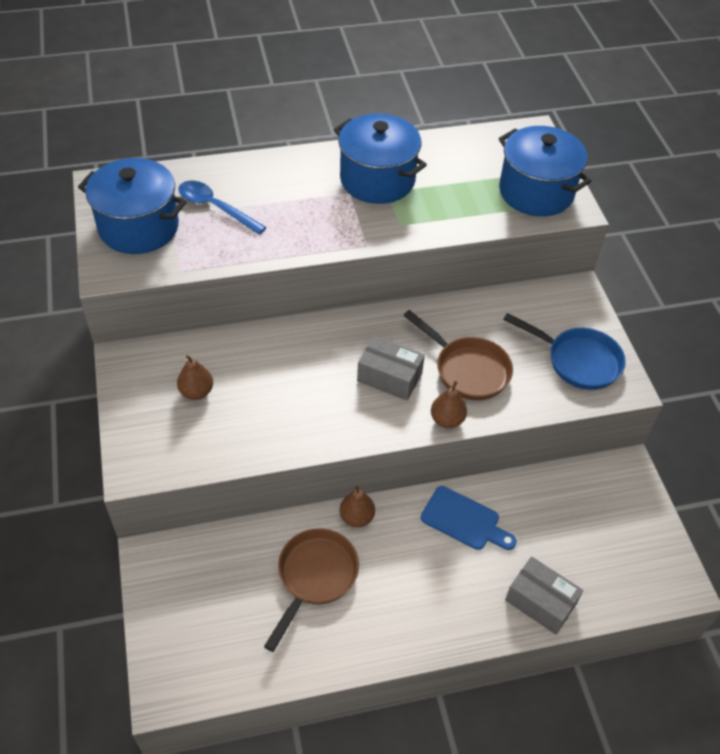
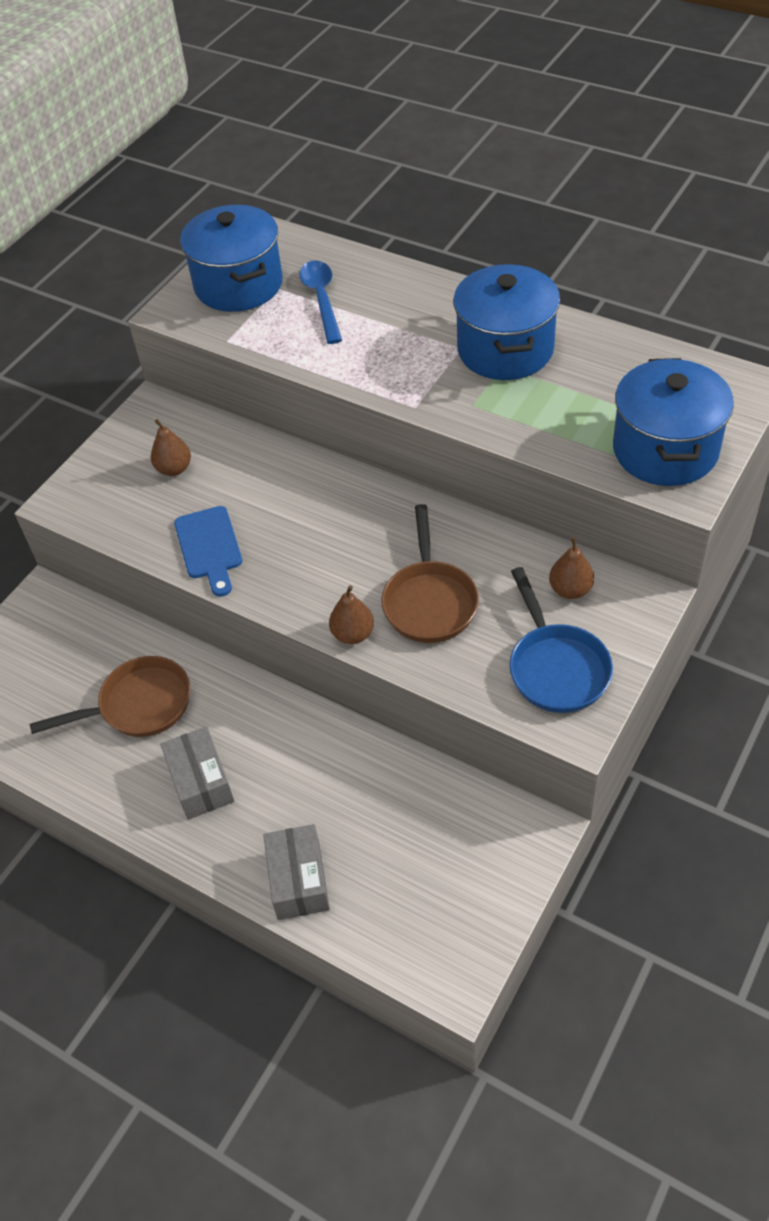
camera: 50 degrees right, 0 degrees up
(356, 517) = (228, 682): brown pear -> brown pear (570, 589)
(389, 377) = (347, 560): grey box -> grey box (201, 782)
(464, 520) = (316, 755): blue cutting board -> blue cutting board (209, 547)

